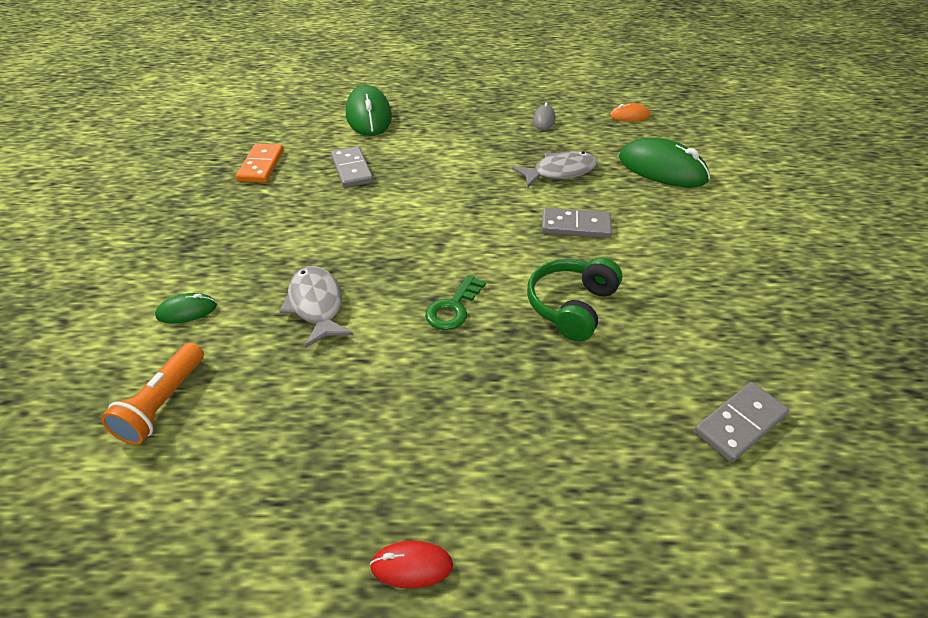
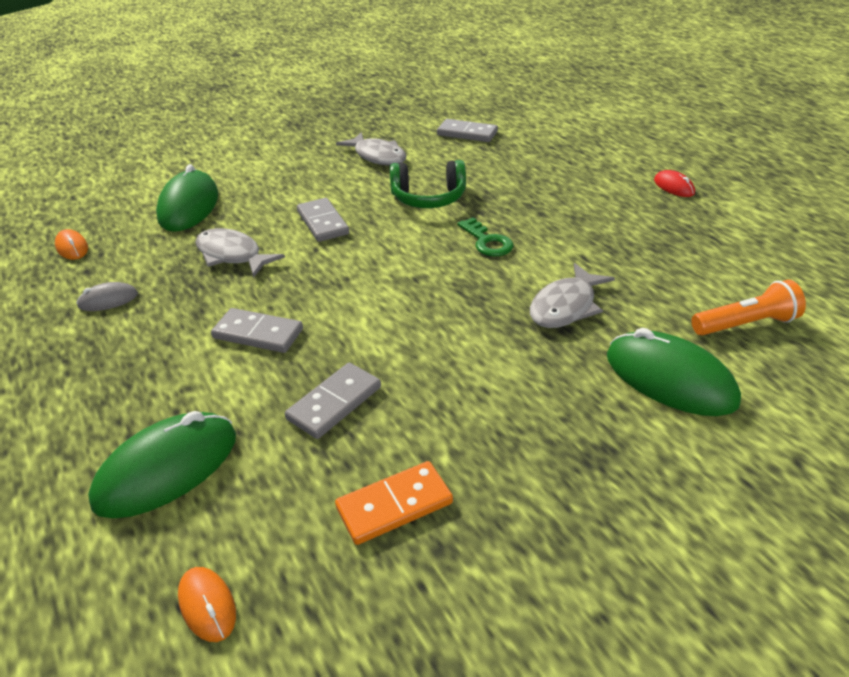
camera: 120 degrees left, 5 degrees down
(187, 311) = (670, 379): green mouse -> green mouse, size x2.04
(281, 112) = (207, 605): none -> orange mouse
(448, 161) = (258, 333): none -> grey domino
(453, 308) = (487, 242): green key -> green key turned 60 degrees clockwise
(706, 308) = (377, 156): none -> grey fish

